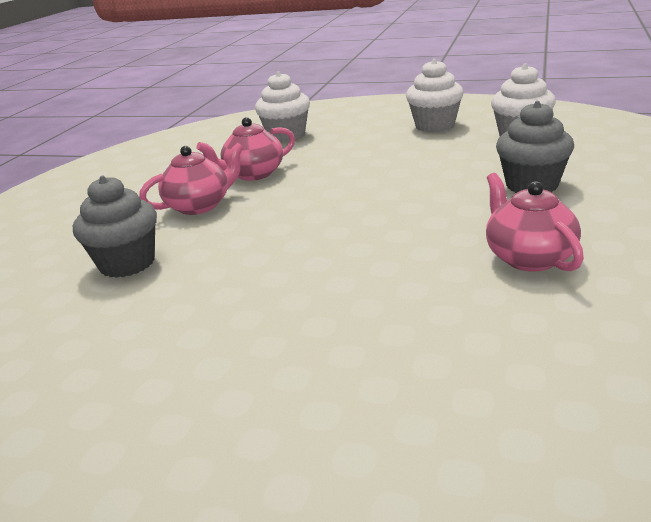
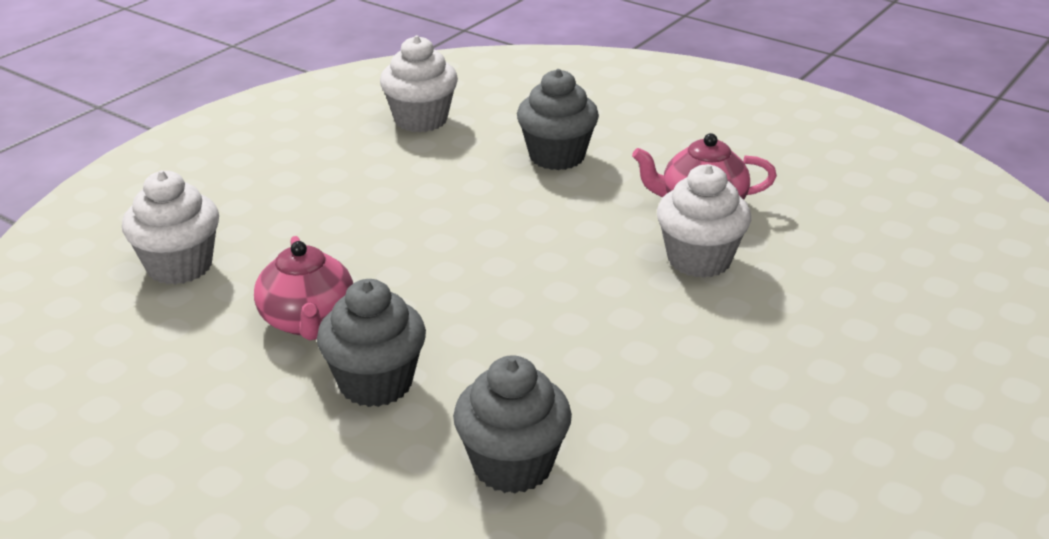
camera: 75 degrees left, 5 degrees up
(200, 206) = (375, 383): pink teapot -> grey cupcake
(435, 126) = (312, 154): white cupcake -> white cupcake (699, 260)

